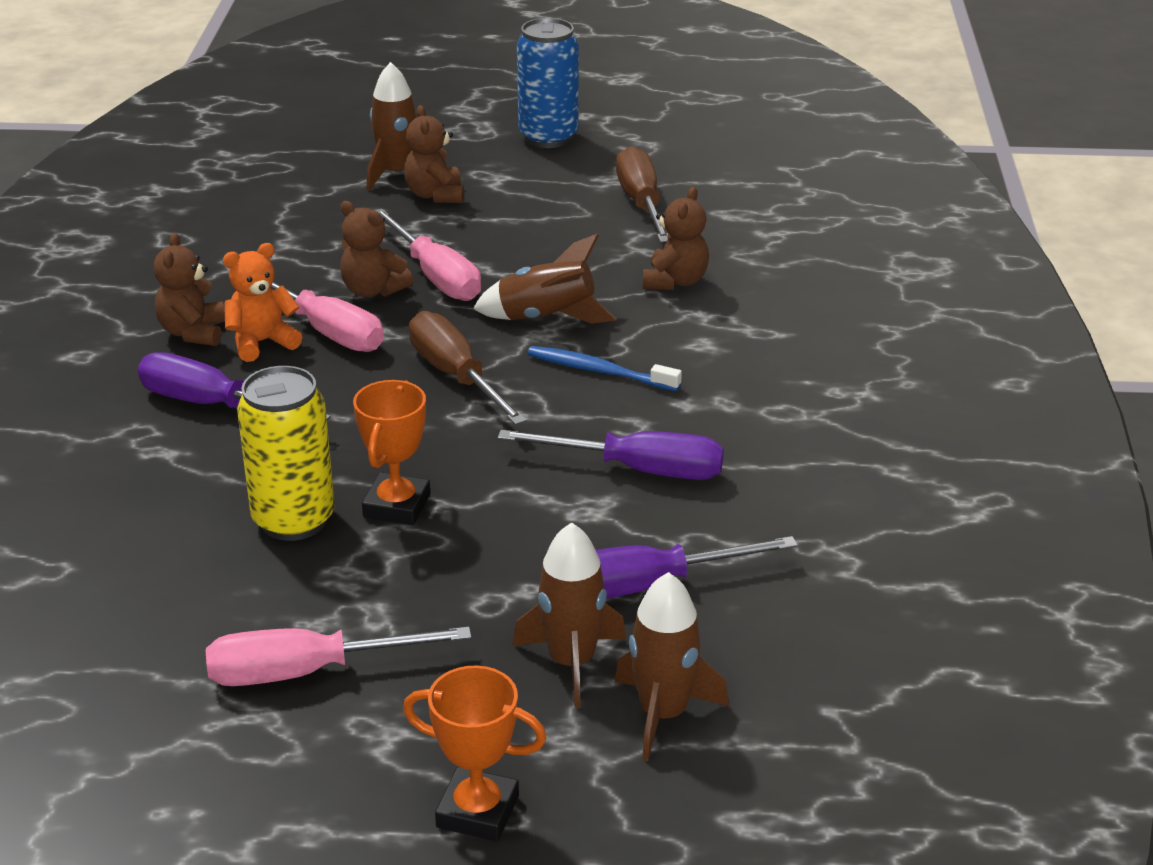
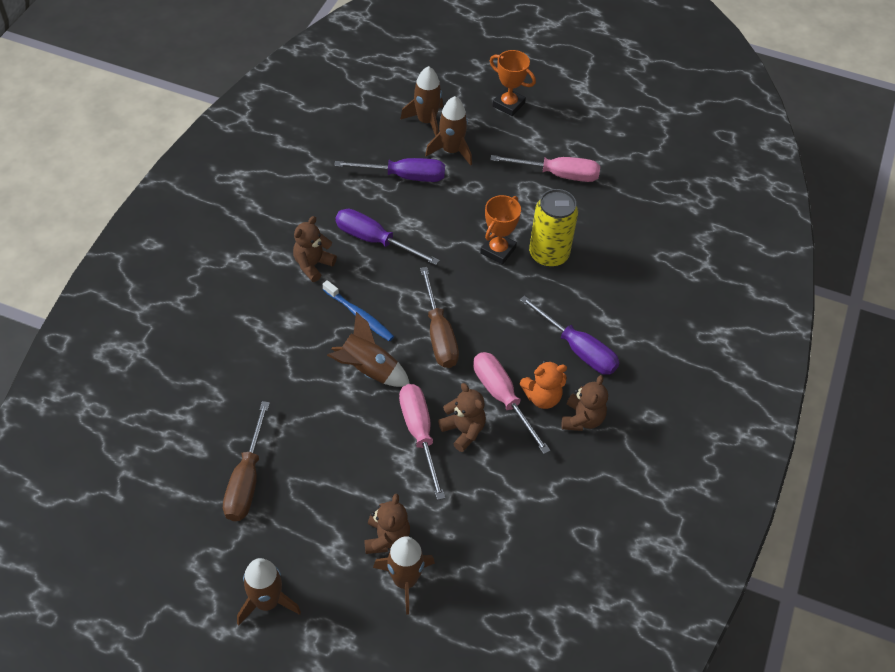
camera: 165 degrees left, 20 degrees up
(548, 137) = (267, 602): blue can -> brown rocket
(675, 281) = (274, 383): brown teddy bear -> brown teddy bear (313, 265)

